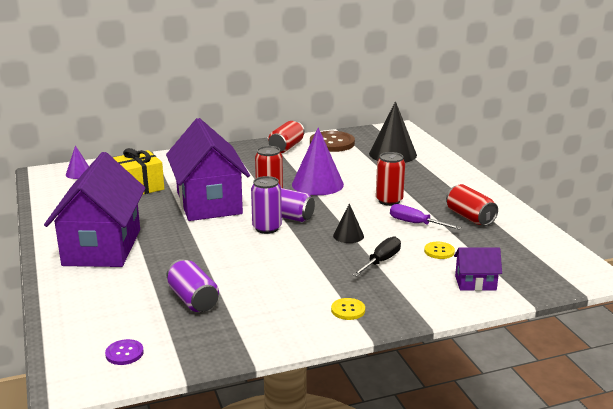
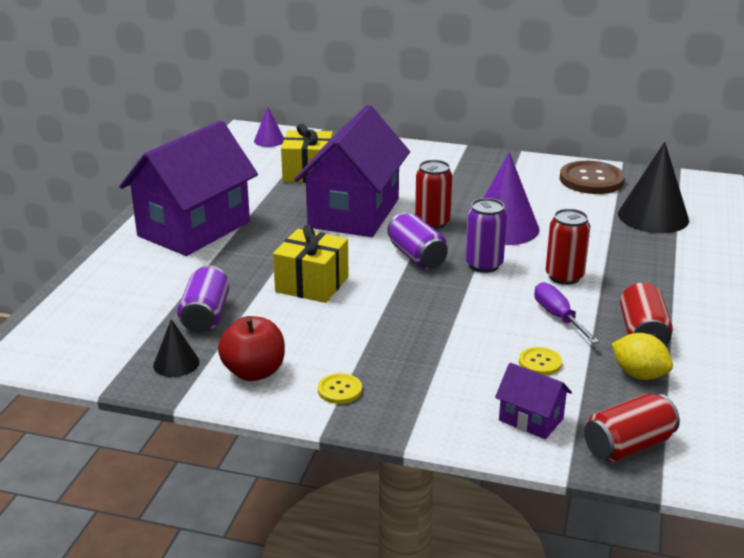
camera: 35 degrees right, 5 degrees up
(124, 353) = (82, 345): purple button -> none
(241, 255) = (312, 284): none -> yellow gift
(267, 228) = (377, 263): purple can -> purple can (484, 265)
(278, 321) = (254, 372): none -> red apple
(286, 147) = (527, 170): red can -> red can (628, 446)
(348, 235) = (455, 303): black cone -> black cone (176, 363)
(381, 261) = (452, 348): black screwdriver -> none
(496, 239) = (639, 374): none -> yellow lemon

